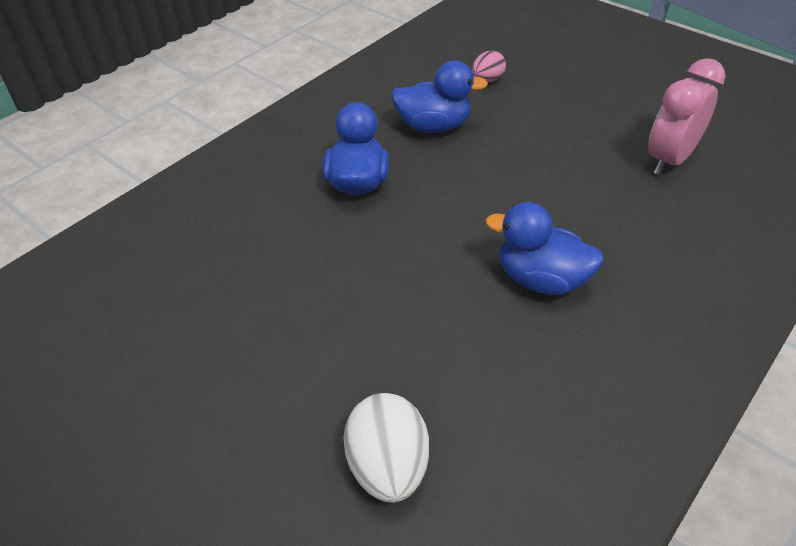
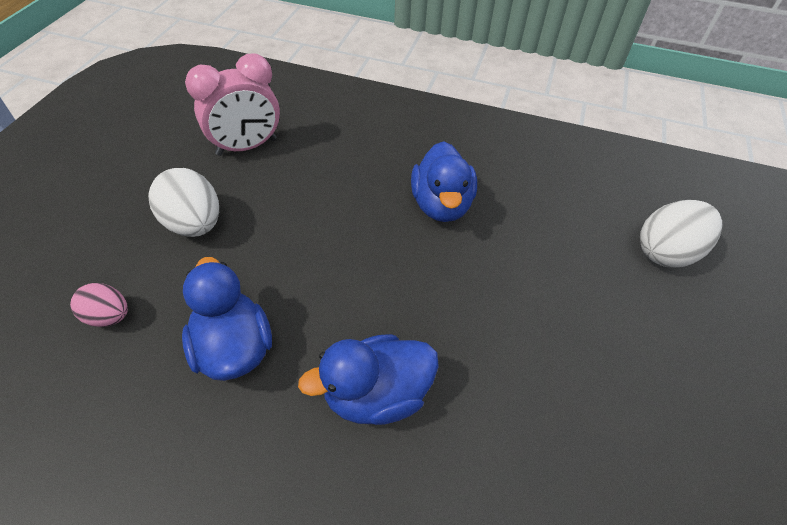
camera: 115 degrees left, 5 degrees up
(566, 120) = (194, 224): none -> white egg
(669, 160) = (247, 147): pink clock -> pink clock turned 45 degrees counterclockwise

